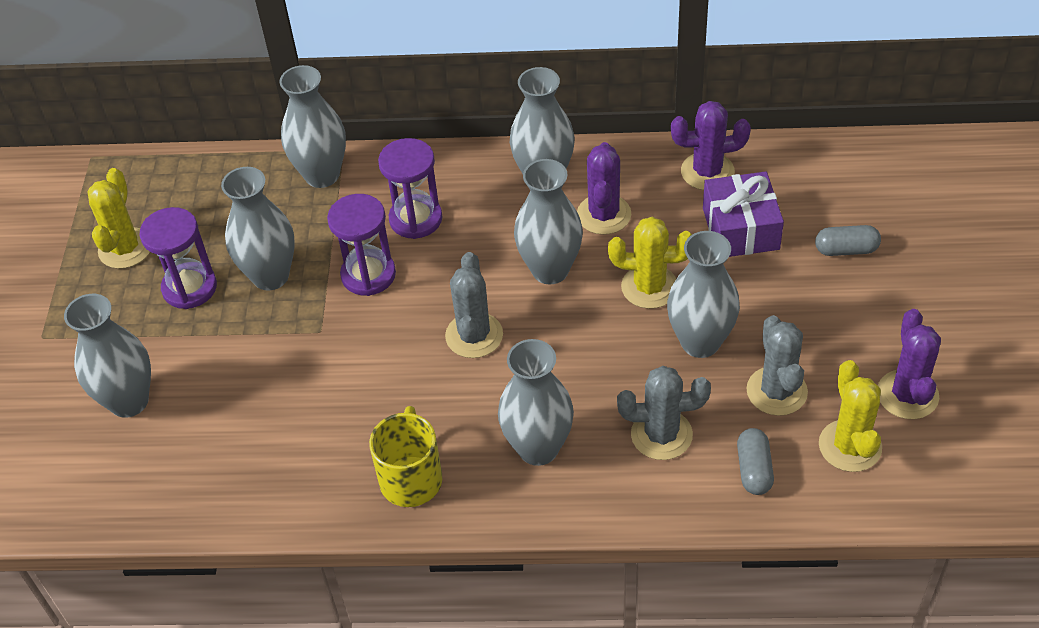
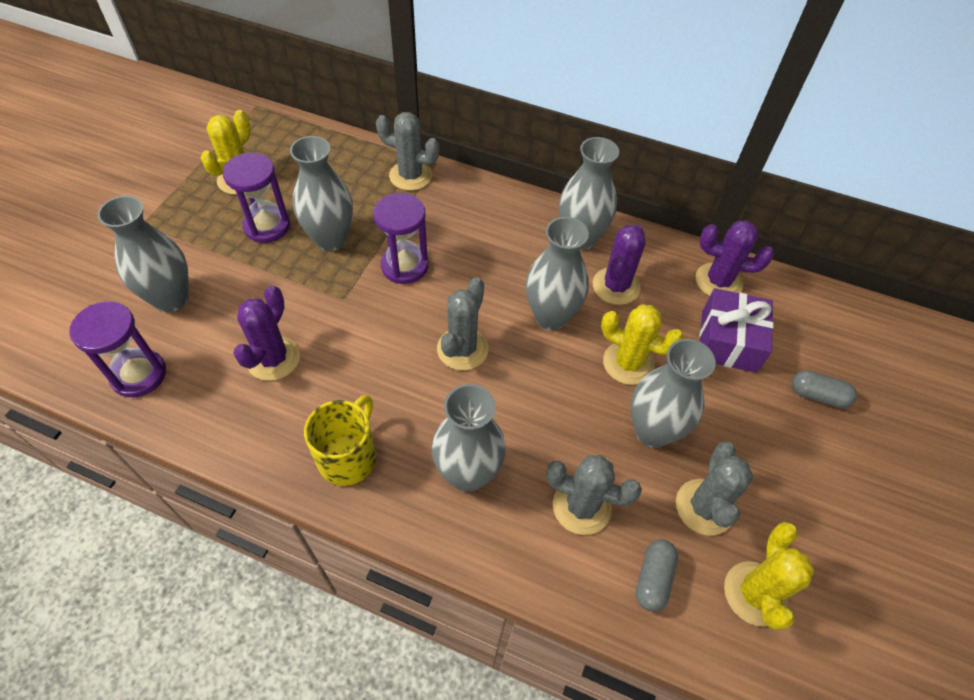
camera: 15 degrees right, 5 degrees up
(322, 175) = (410, 176): grey vase -> grey cactus
(416, 219) = (463, 235): purple hourglass -> purple hourglass (139, 375)
(907, 395) = (830, 563): purple cactus -> purple cactus (273, 359)

